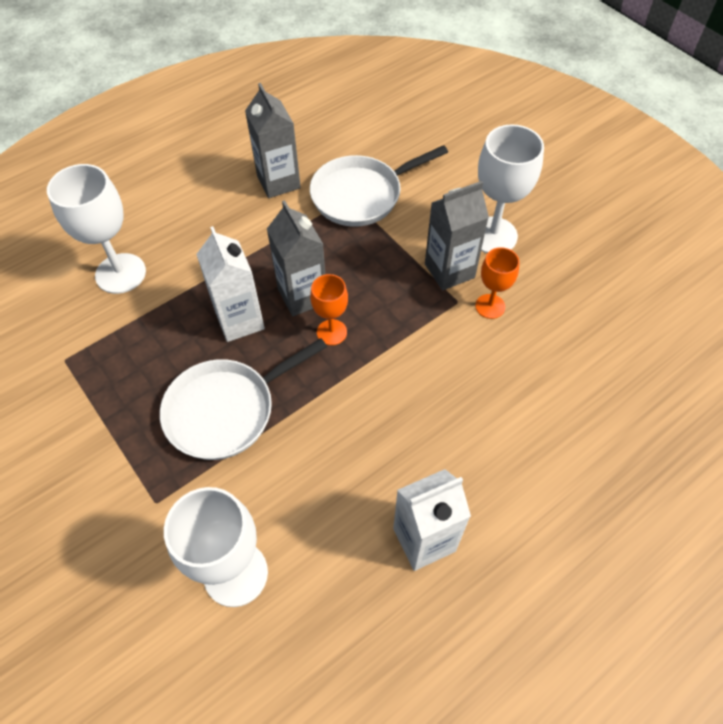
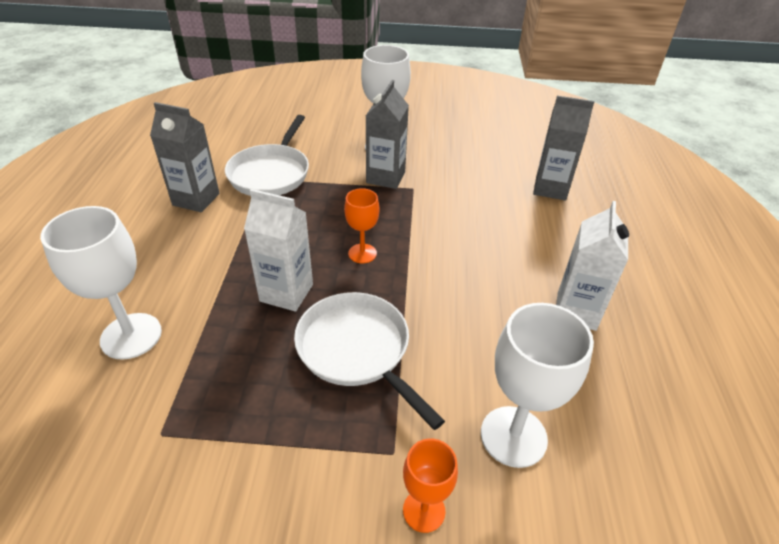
camera: 50 degrees left, 15 degrees down
(226, 410) = (357, 350): white pan -> white pan turned 135 degrees clockwise
(302, 296) = (312, 248): grey carton -> grey carton (550, 188)
(490, 306) = (433, 179): orange goblet -> orange goblet (424, 510)

